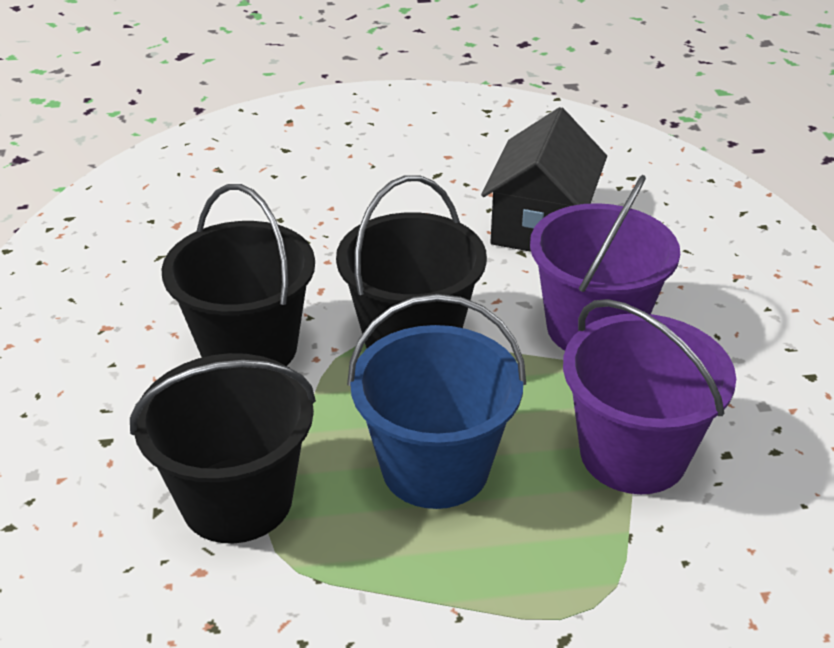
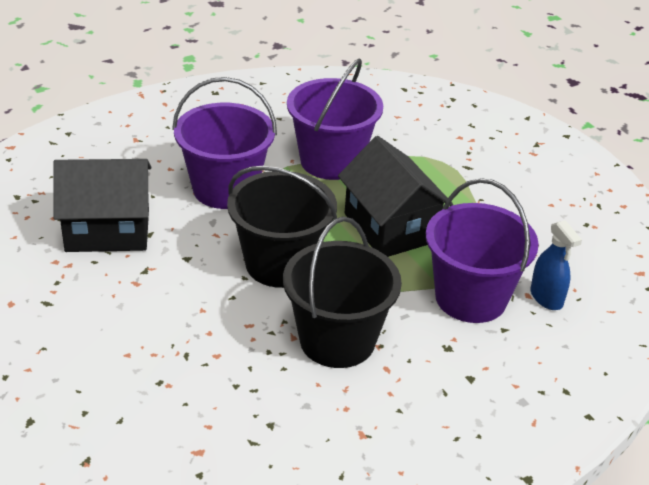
camera: 115 degrees left, 0 degrees up
(178, 592) = (546, 298): none -> blue spray bottle
(237, 500) = (471, 298): black bucket -> purple bucket
(435, 467) = (390, 227): blue bucket -> black house

